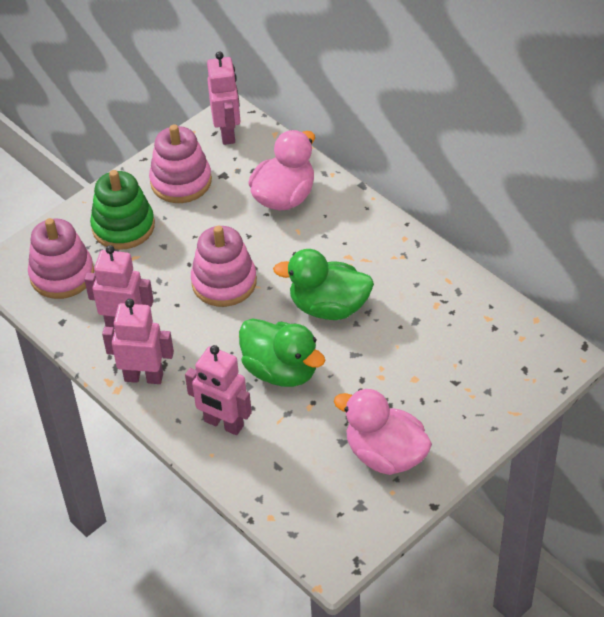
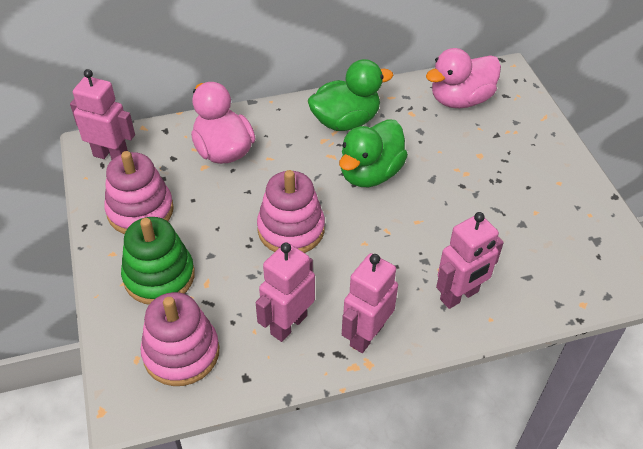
camera: 65 degrees left, 0 degrees up
(281, 370) = (421, 232): green duck -> green duck (345, 121)
(385, 455) = (549, 203): pink duck -> pink duck (460, 100)

